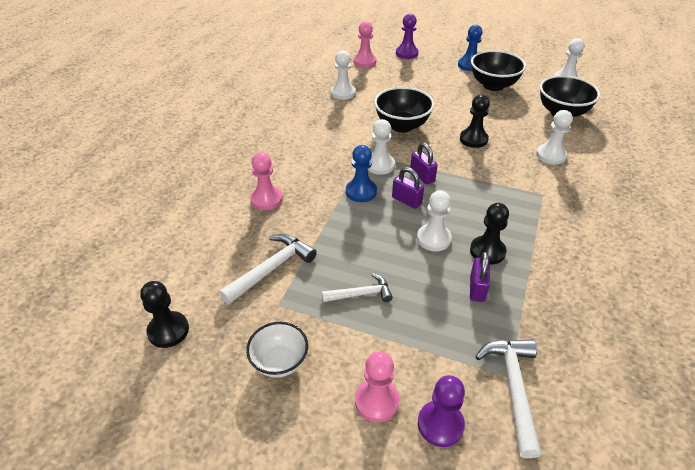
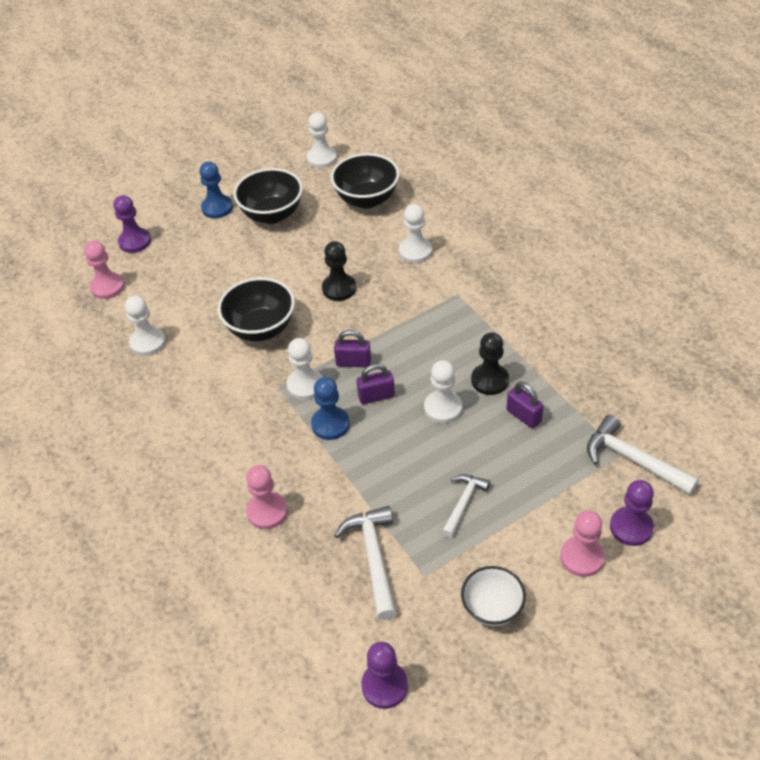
camera: 50 degrees left, 5 degrees up
(168, 330) = (384, 686): black pawn -> purple pawn

